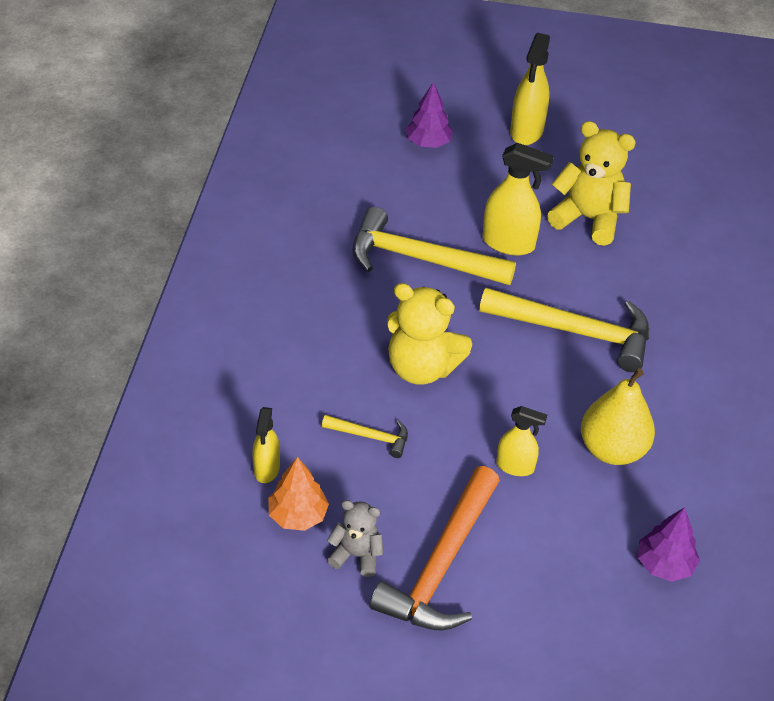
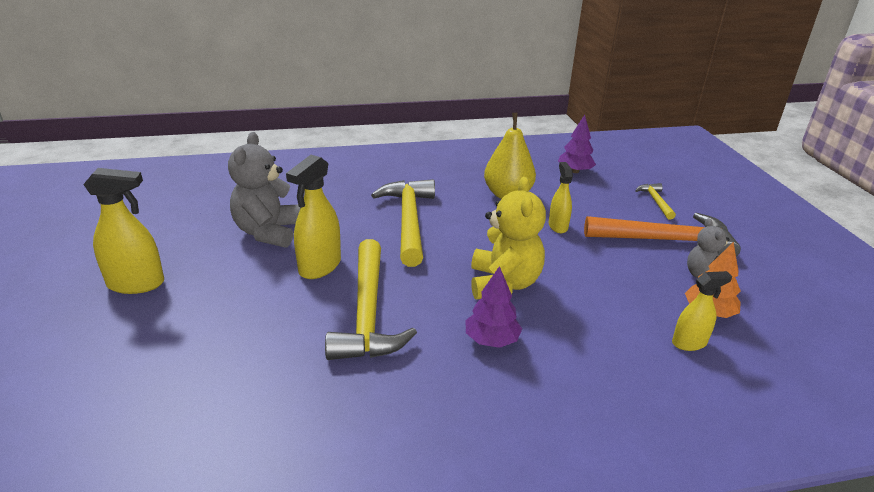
camera: 110 degrees left, 15 degrees down
(371, 437) = (598, 294): yellow hammer -> yellow hammer (655, 201)
(428, 143) = (166, 349): purple tree -> purple tree (491, 340)
(508, 243) = (319, 266): yellow spray bottle -> yellow spray bottle turned 150 degrees counterclockwise
(588, 219) = (268, 232): yellow teddy bear -> grey teddy bear

